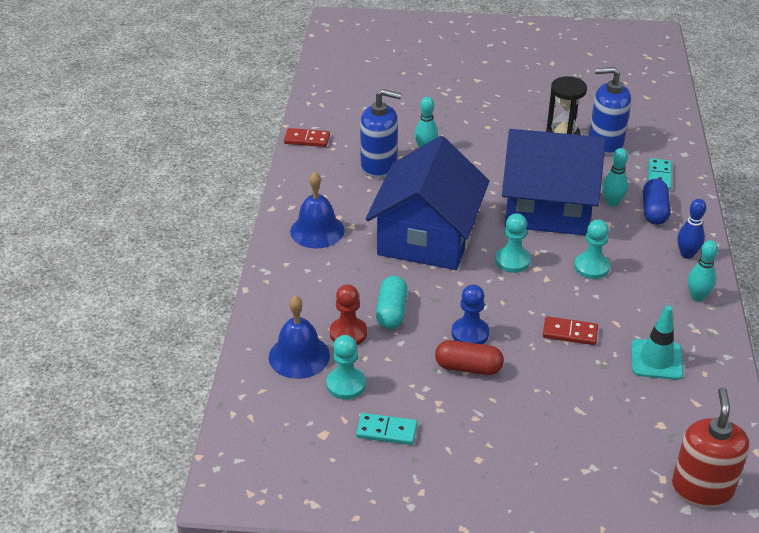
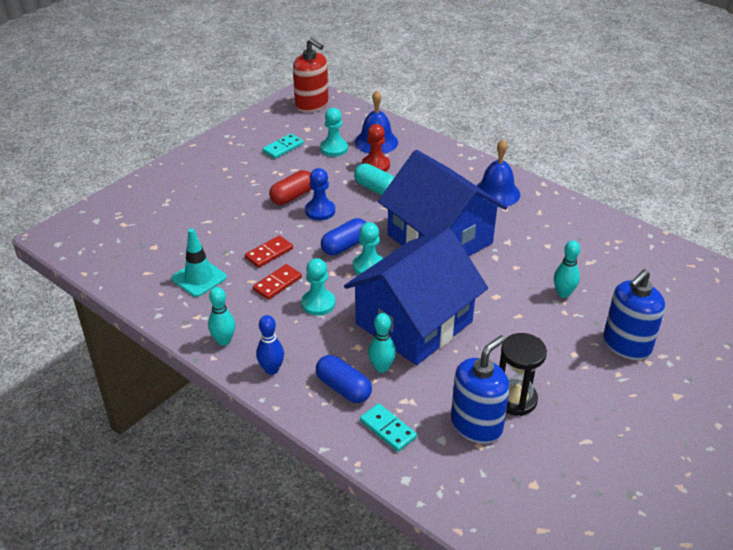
camera: 125 degrees right, 0 degrees up
(307, 139) = (632, 234): red domino -> red domino (277, 283)
(379, 166) = (559, 256): blue soap dispenser -> blue soap dispenser (626, 345)
(502, 289) = (345, 246): none -> blue capsule
(702, 489) = (97, 234): red soap dispenser -> red soap dispenser (312, 105)

